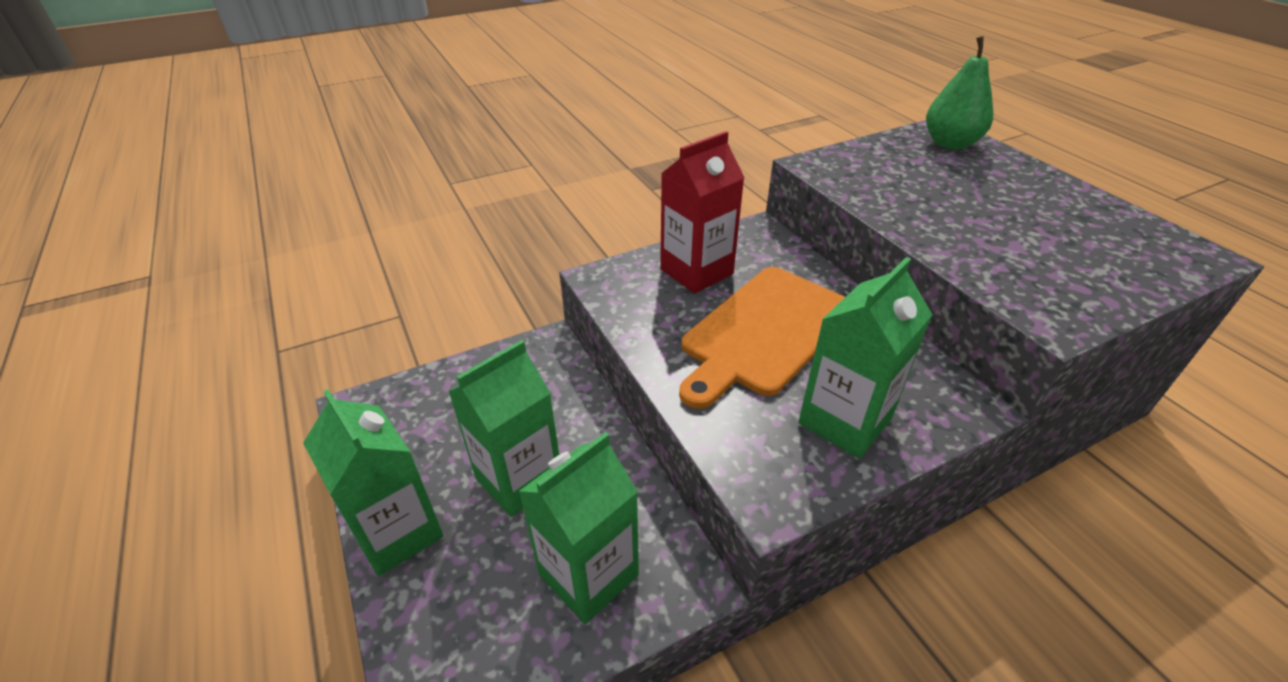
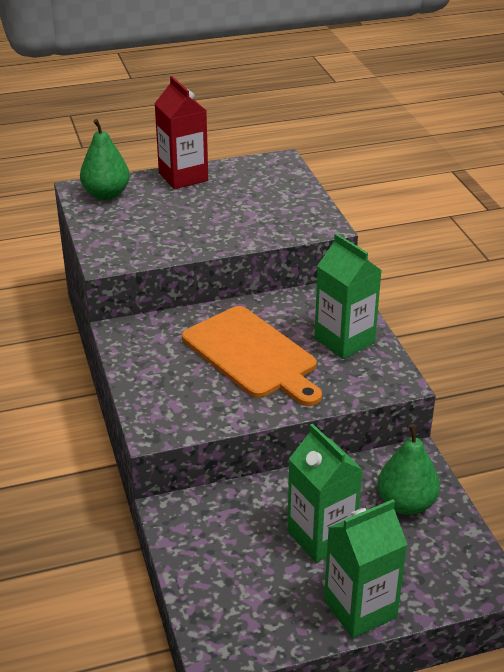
camera: 80 degrees left, 5 degrees down
(588, 575) = (406, 504): green carton -> green pear
(696, 271) = (166, 375): red carton -> red carton (183, 177)

